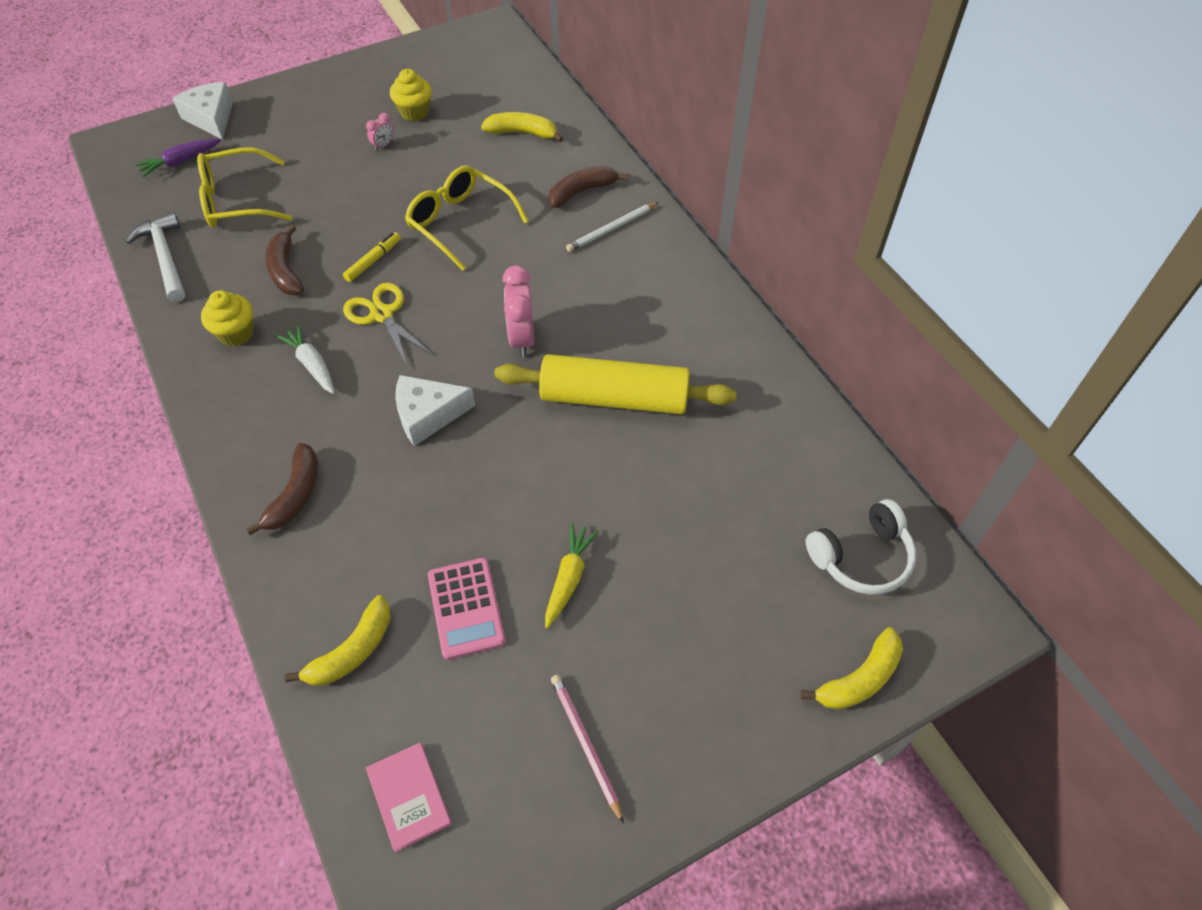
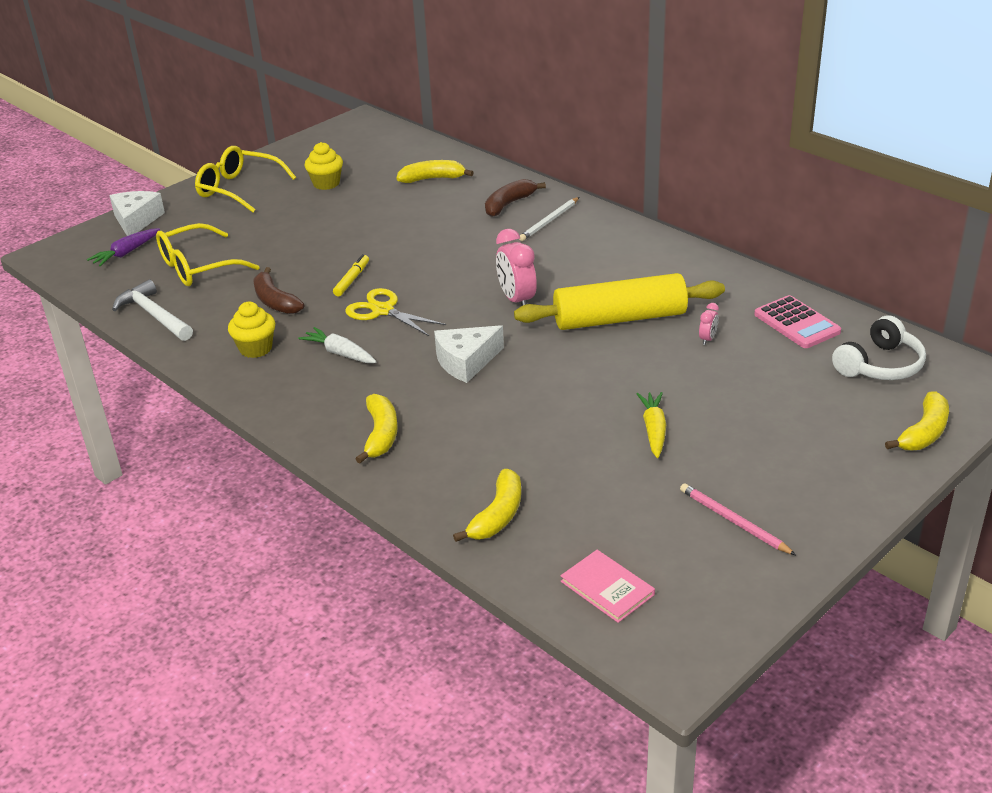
camera: 15 degrees left, 20 degrees down
(211, 118) = (136, 220): white cheese -> white cheese turned 45 degrees clockwise
(295, 495) = (380, 435): brown banana -> yellow banana
(383, 145) = (312, 208): pink clock -> pink clock (707, 339)
(460, 223) = (415, 242): yellow glasses -> yellow glasses (239, 189)
(466, 608) = (579, 467): pink calculator -> pink calculator (796, 323)

